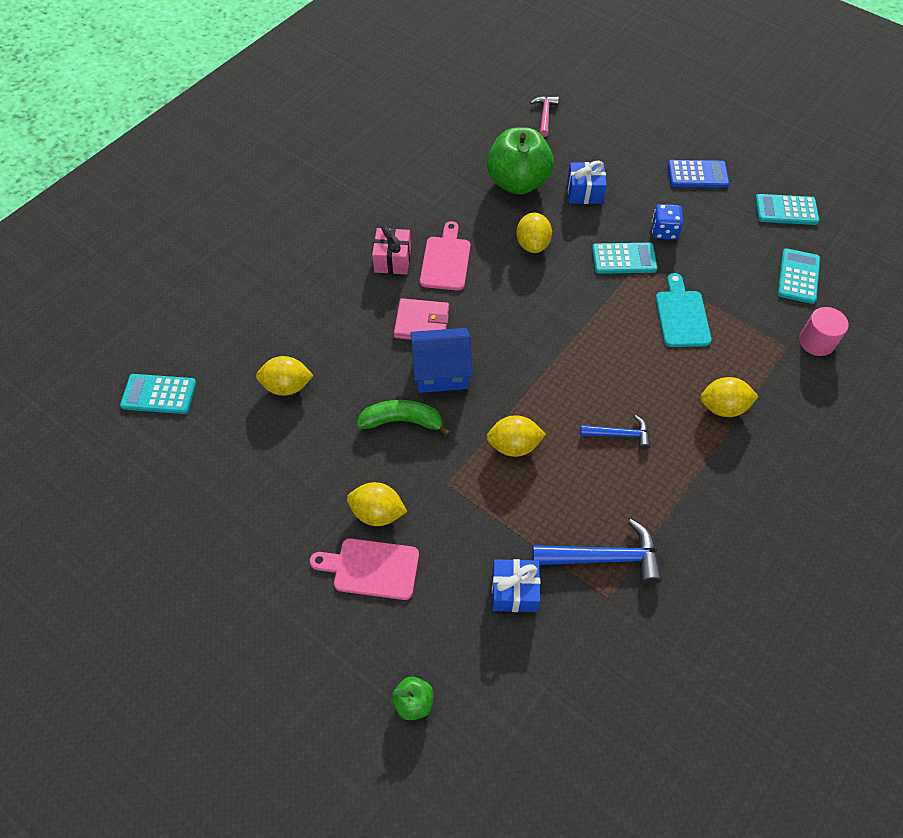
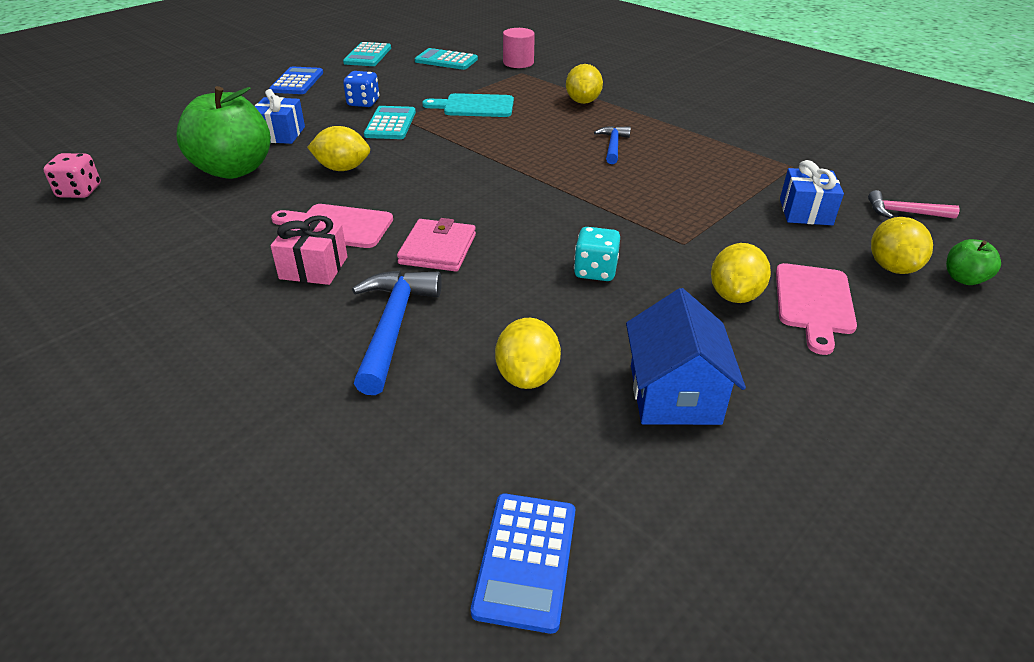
camera: 85 degrees left, 20 degrees down
(159, 394) = (526, 560): turquoise calculator -> blue calculator
(402, 421) = (595, 271): green banana -> turquoise dice
(441, 371) = (520, 239): blue house -> blue house (674, 394)
(472, 116) = (79, 191): none -> pink dice
(514, 446) = (628, 200): yellow lemon -> yellow lemon (892, 267)
(545, 116) = (132, 145): pink hammer -> pink hammer (904, 212)
(603, 558) = (752, 165): blue hammer -> blue hammer (393, 327)

